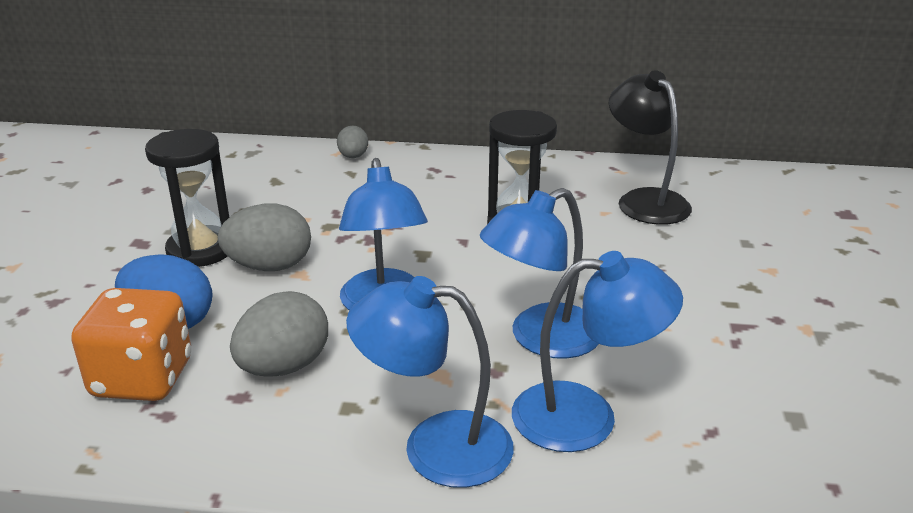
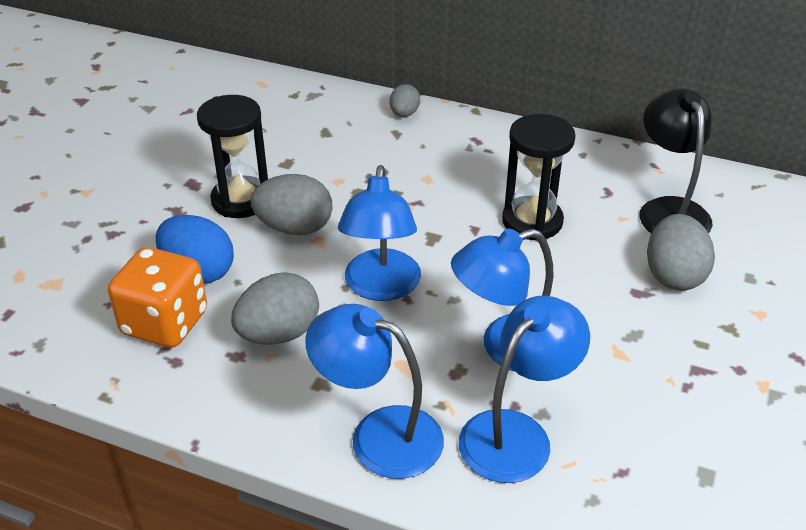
camera: 15 degrees right, 10 degrees up
(586, 416) = (516, 433): blue lamp -> blue lamp turned 60 degrees counterclockwise
(675, 251) = (673, 275): none -> grey egg

